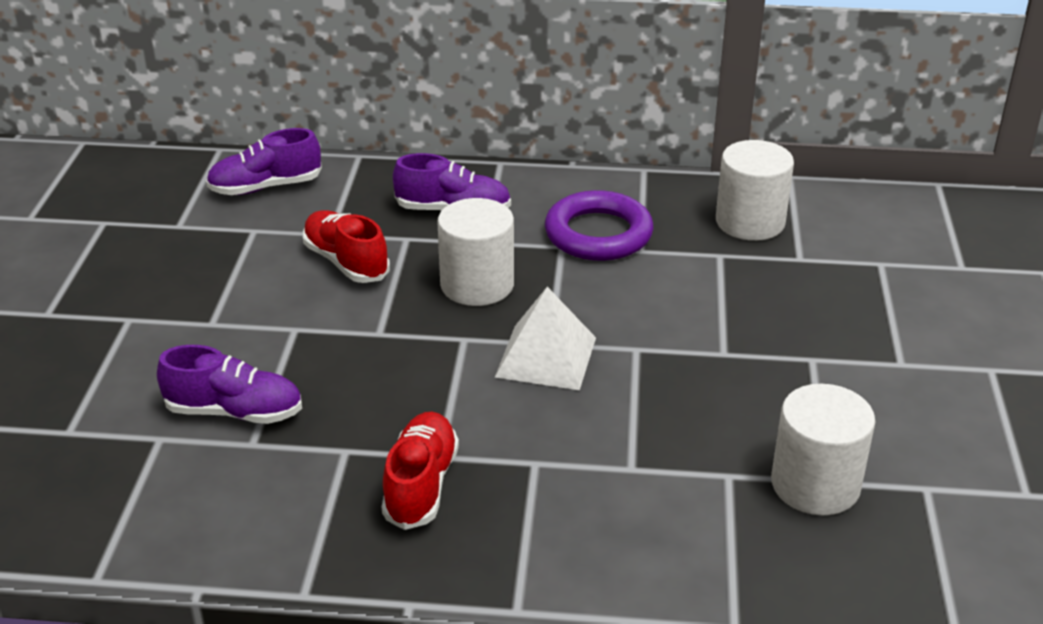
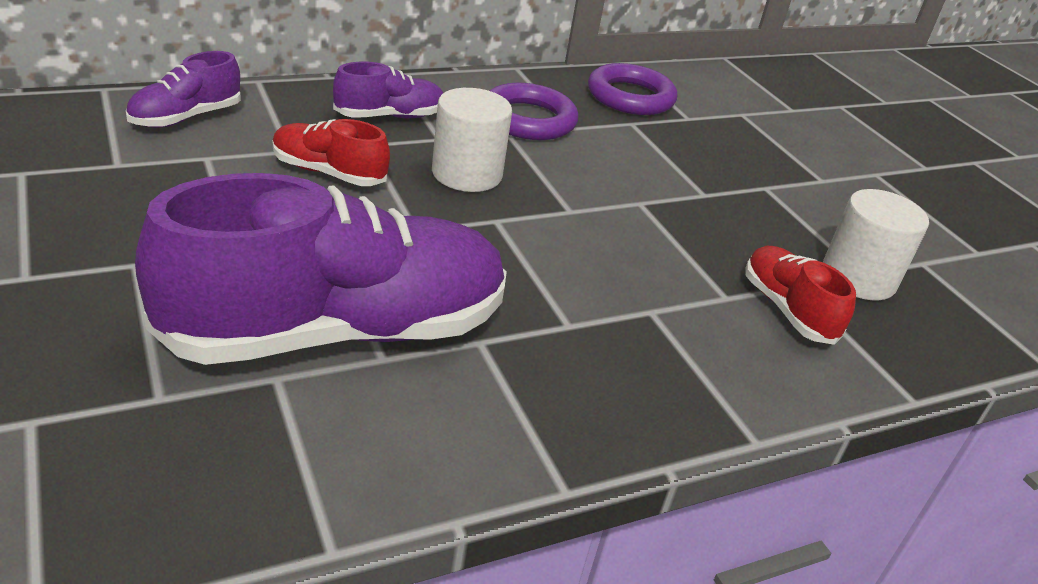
camera: 35 degrees left, 0 degrees up
(235, 412) = (337, 331): purple shoe -> purple shoe, size x2.18
(421, 485) = (577, 355): red shoe -> red shoe (787, 309)
(546, 357) = (578, 222): white pyramid -> none
(750, 222) = (630, 97): white cylinder -> purple ring

